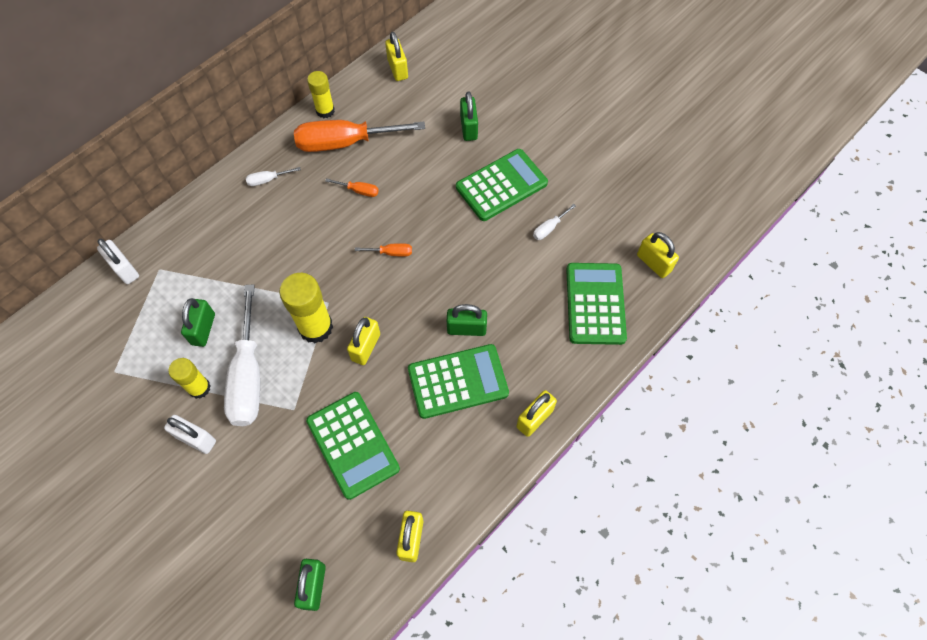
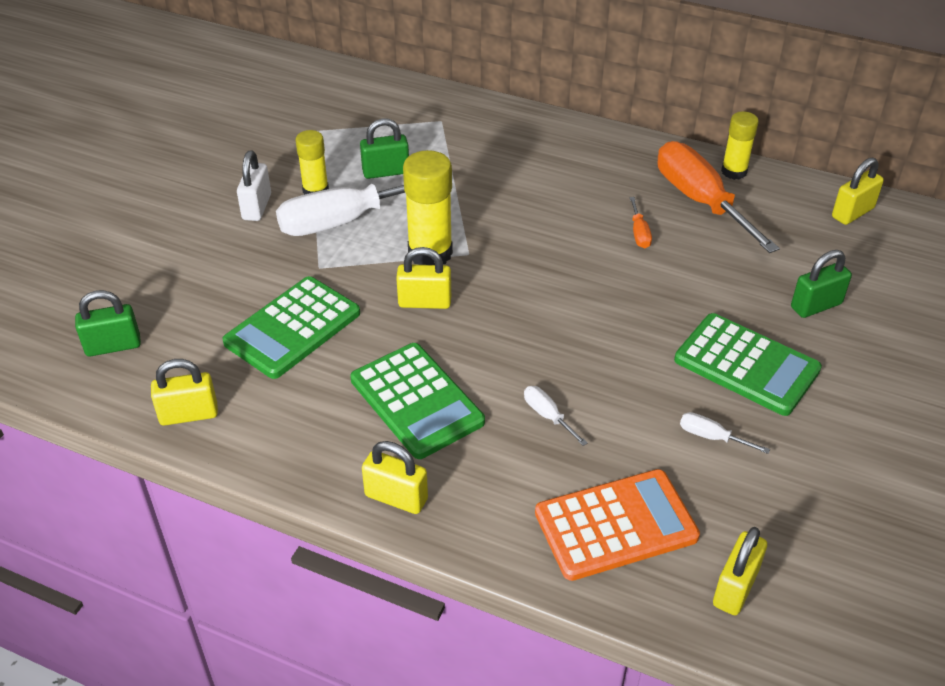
camera: 70 degrees right, 20 degrees down
(124, 269) = (428, 99): white padlock -> none
(267, 180) = (602, 158): white screwdriver -> white screwdriver (547, 415)
(391, 253) = (568, 287): orange screwdriver -> none
(466, 329) = (497, 389): green padlock -> none
(595, 304) = (615, 525): green calculator -> orange calculator

